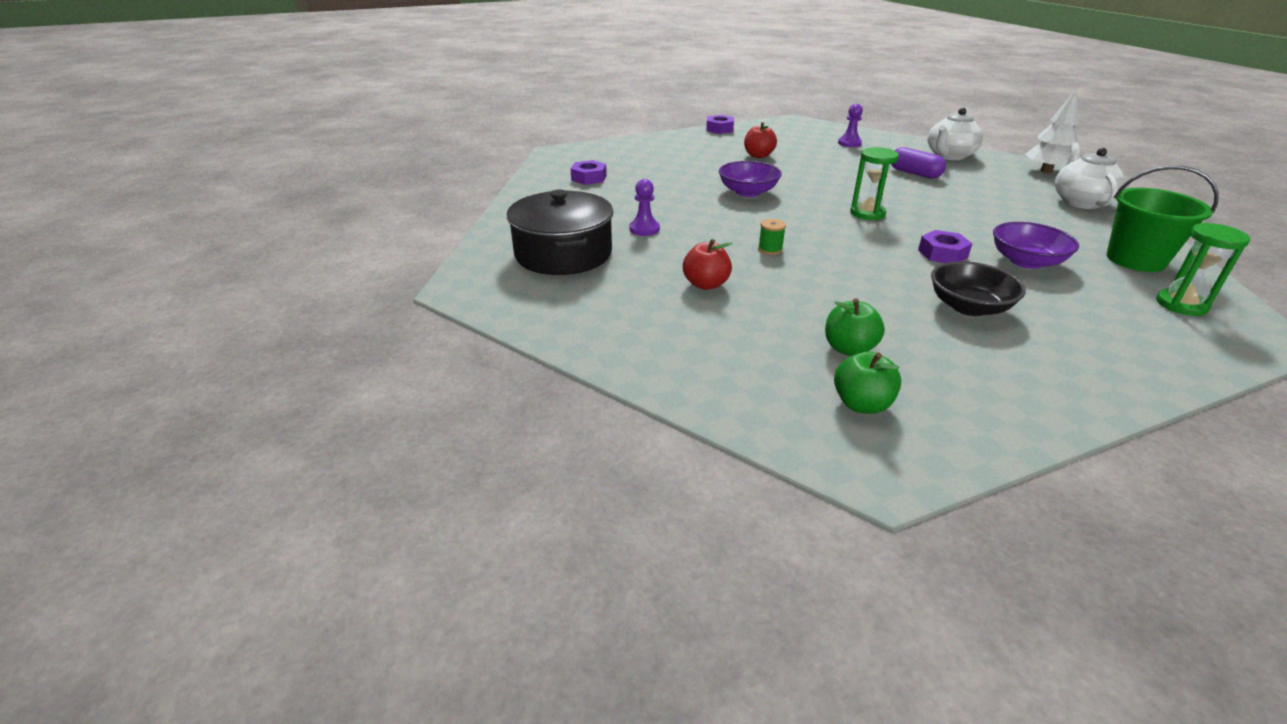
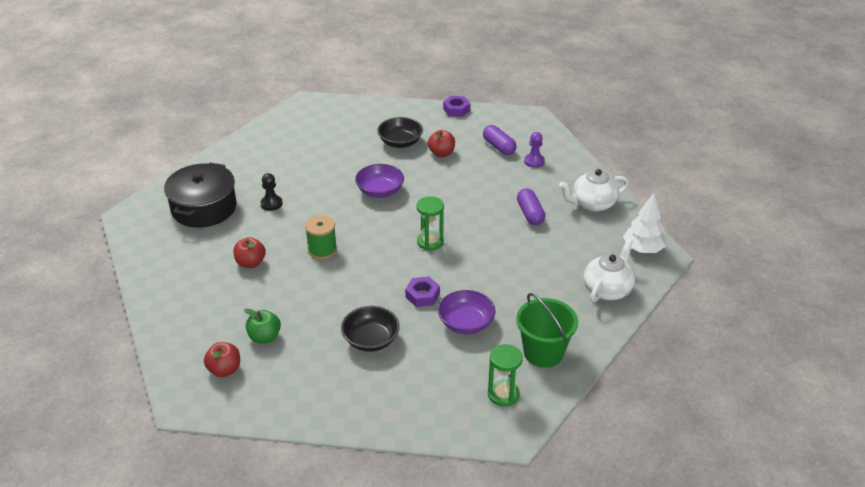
camera: 30 degrees right, 5 degrees up
(589, 178) = (295, 140): purple nut -> none
(644, 229) = (271, 203): purple pawn -> black pawn
(705, 157) = (400, 142): none -> black bowl
(770, 249) = (322, 250): green spool -> green spool, size x1.69
(802, 142) = (499, 147): none -> purple capsule
(861, 404) = (224, 370): green apple -> red apple

